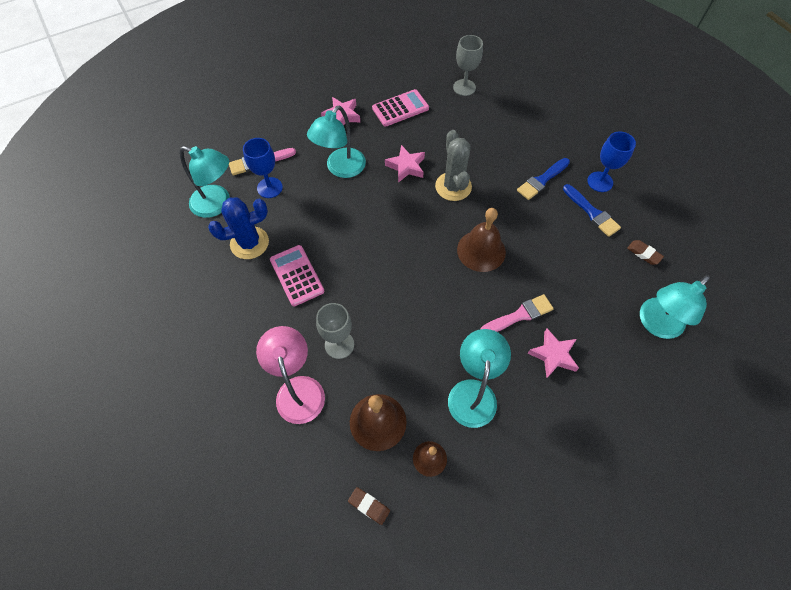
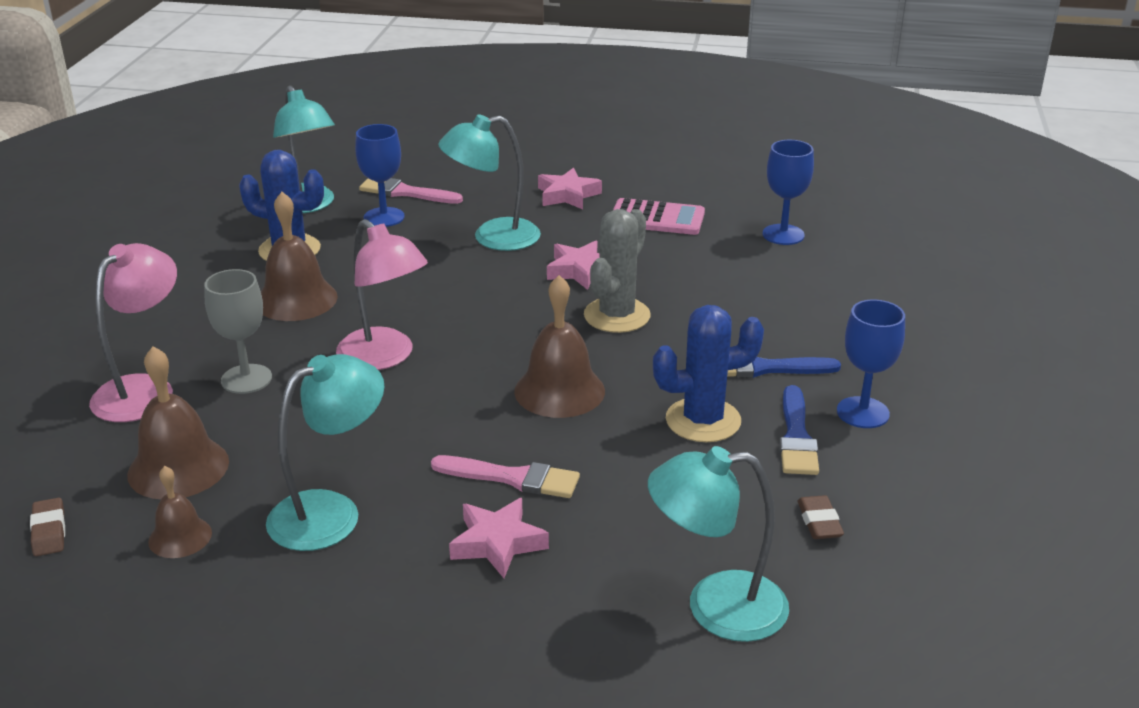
camera: 40 degrees right, 30 degrees down
(297, 275) = (296, 299): pink calculator -> brown bell
(385, 284) = (384, 357): none -> pink lamp
(464, 87) = (783, 235): grey goblet -> blue goblet
(551, 228) = (703, 420): none -> blue cactus

